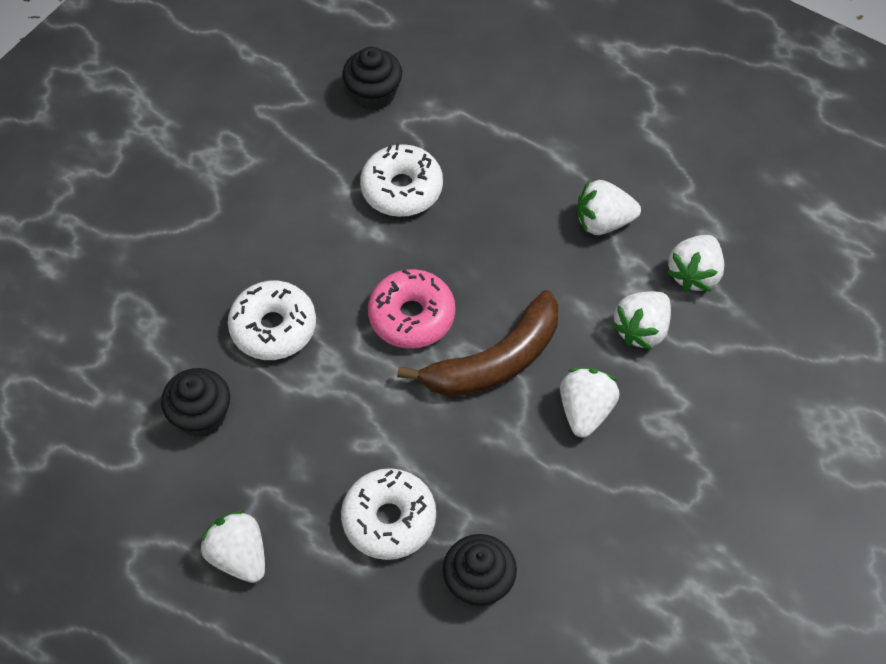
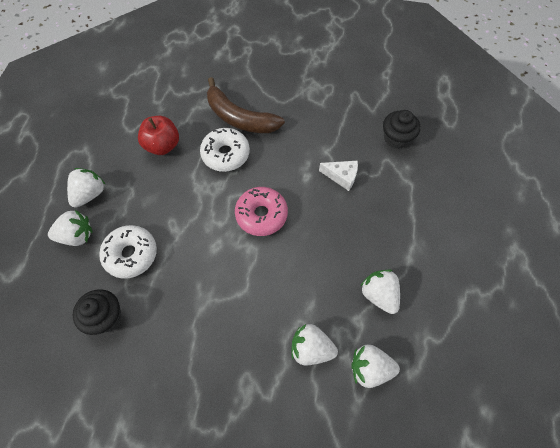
camera: 65 degrees right, 5 degrees up
(201, 416) = (162, 145): black cupcake -> red apple
(402, 189) = (341, 177): white donut -> white cheese
(494, 361) = (251, 269): brown banana -> brown banana (239, 117)
(586, 411) = (238, 335): white strawberry -> white strawberry (77, 236)

